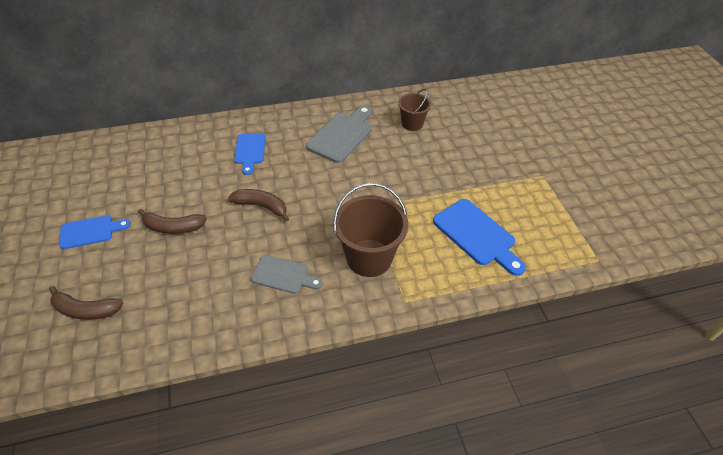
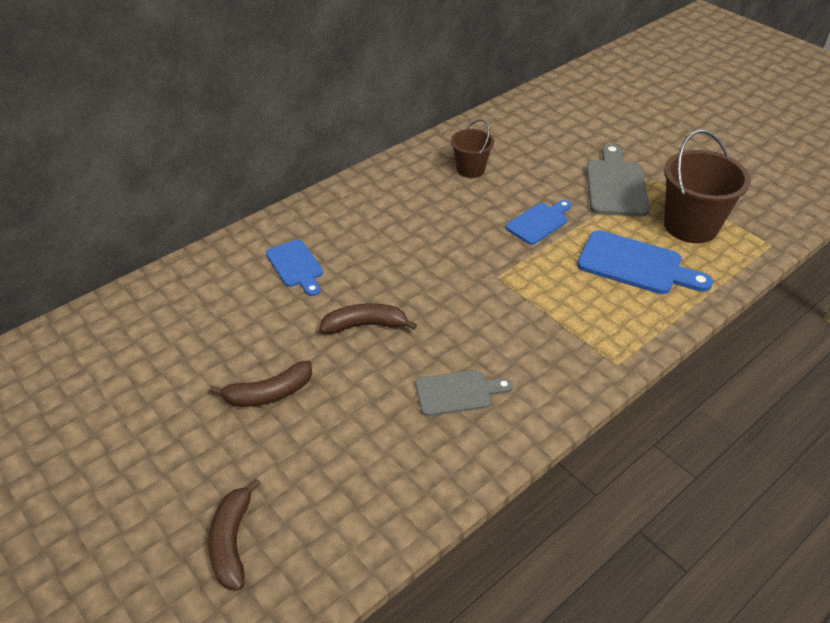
camera: 25 degrees left, 5 degrees down
(86, 310) = (232, 541): brown banana -> brown banana turned 105 degrees clockwise
(90, 231) = (154, 444): blue cutting board -> blue cutting board (539, 222)
(342, 135) = (398, 209): grey cutting board -> grey cutting board (616, 185)
(369, 258) = (540, 334): brown bucket -> brown bucket (690, 226)

